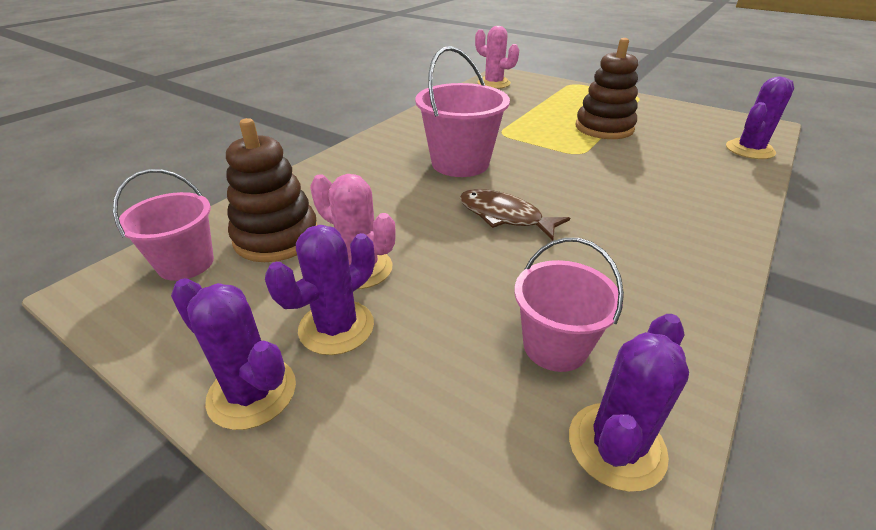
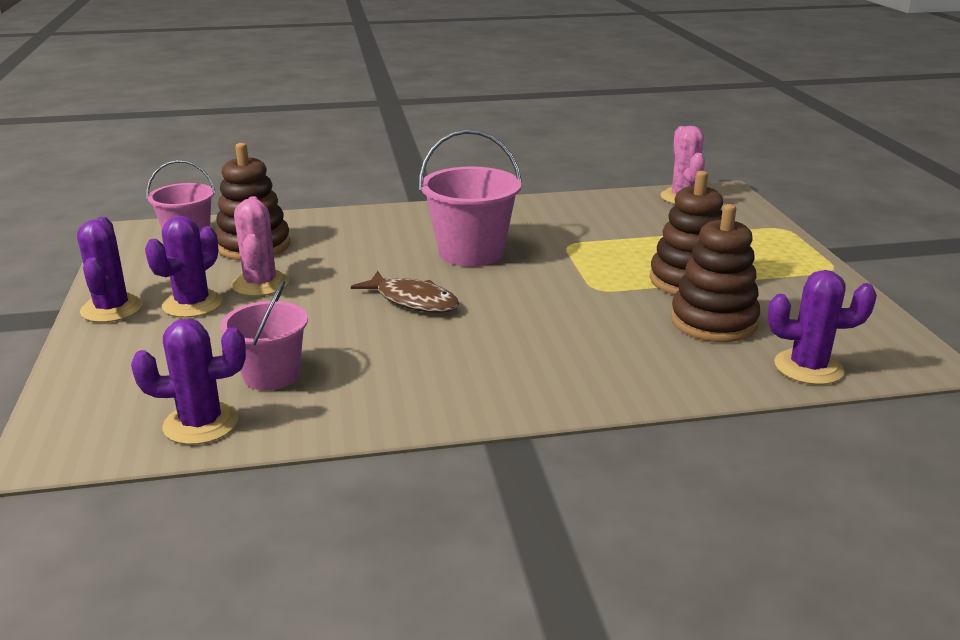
camera: 45 degrees right, 10 degrees down
(336, 327) = (192, 304): purple cactus -> purple cactus turned 60 degrees counterclockwise
(504, 216) = (413, 301): brown fish -> brown fish turned 135 degrees clockwise
(666, 145) = (713, 322): none -> brown stacking toy

